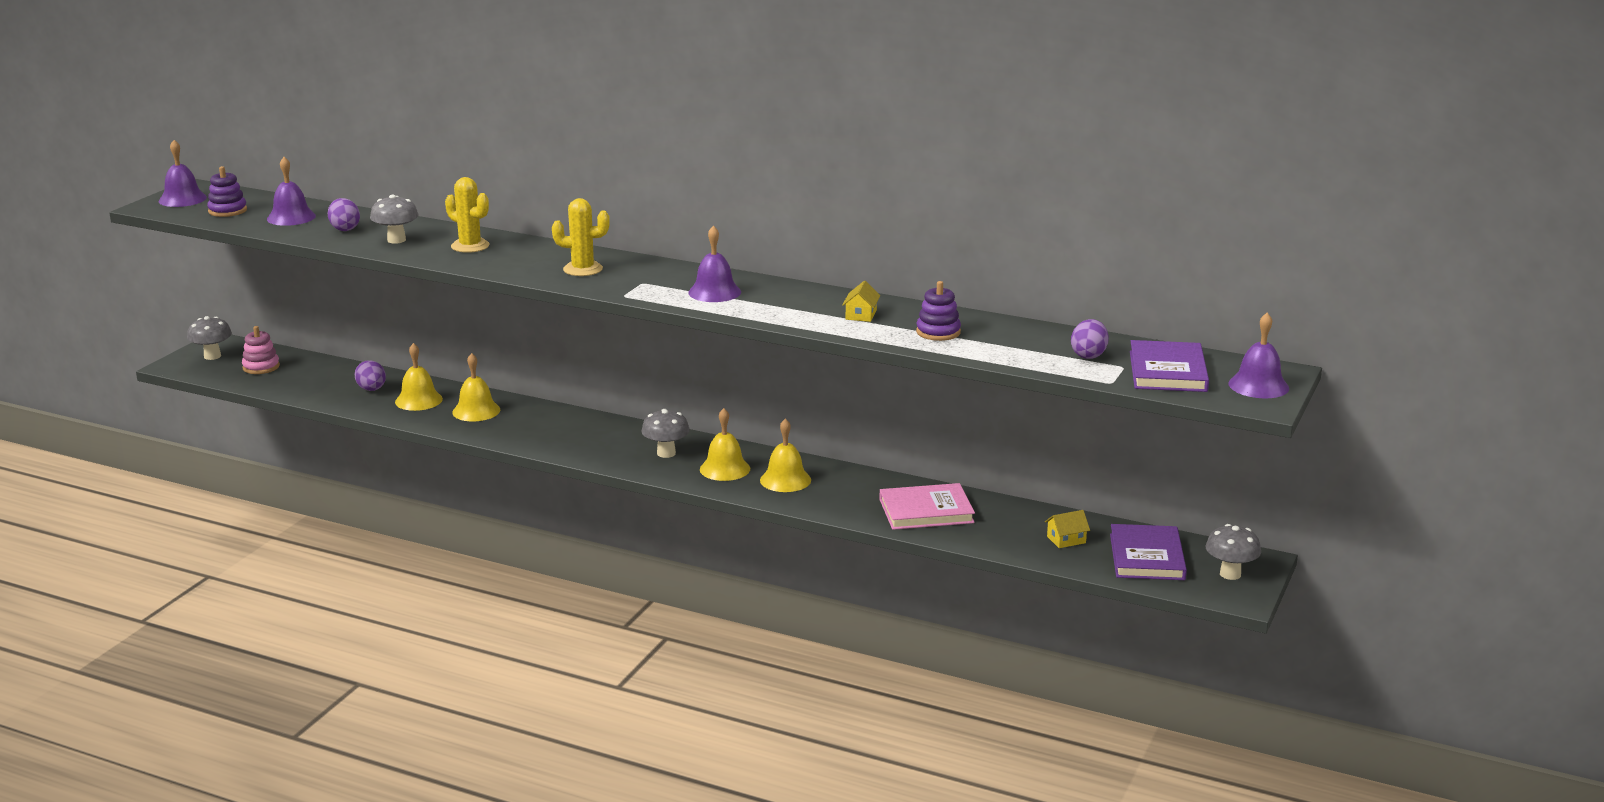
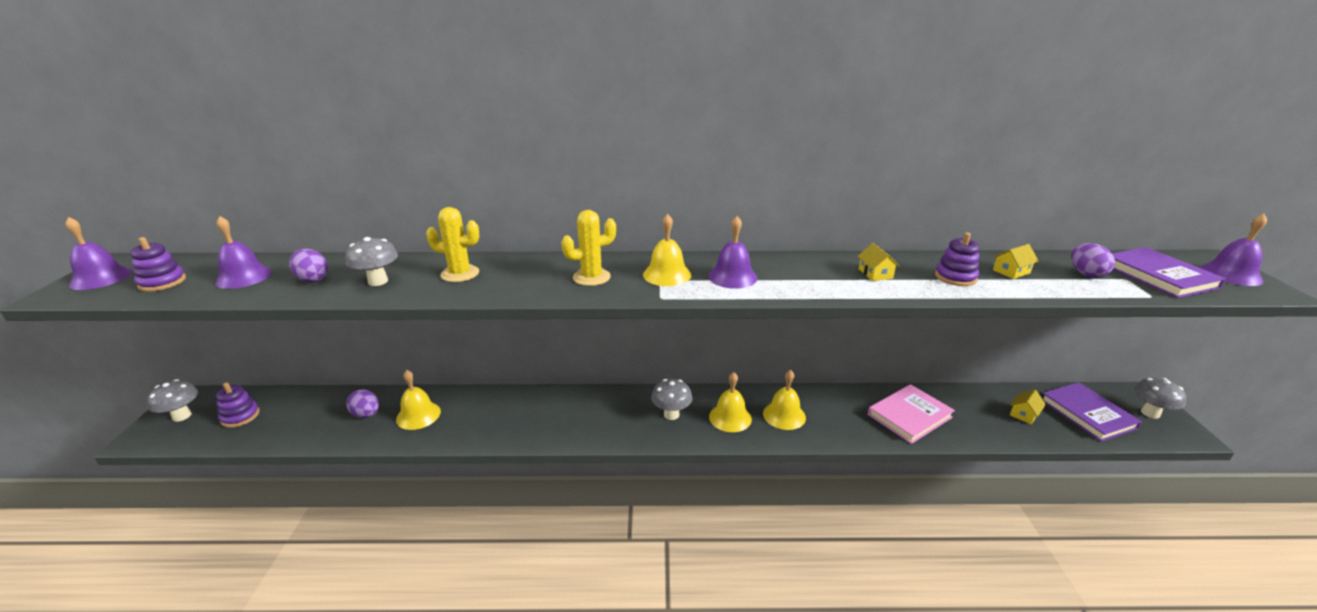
camera: 25 degrees left, 5 degrees up
(261, 367) = (240, 416): pink stacking toy -> purple stacking toy
(476, 411) = (478, 413): yellow bell -> yellow bell (667, 274)
(1010, 339) = (1011, 271): none -> yellow house

